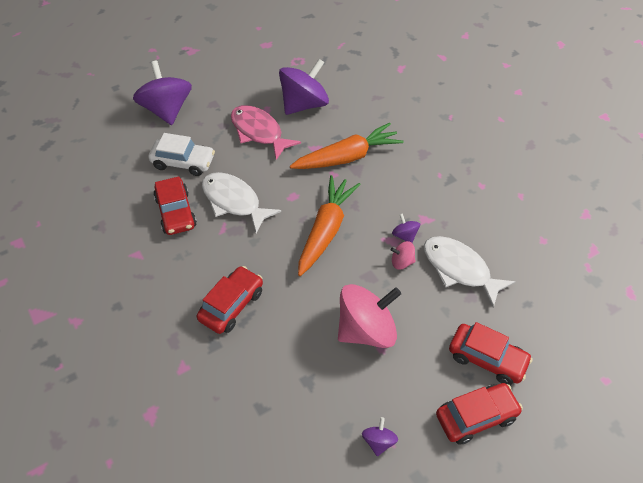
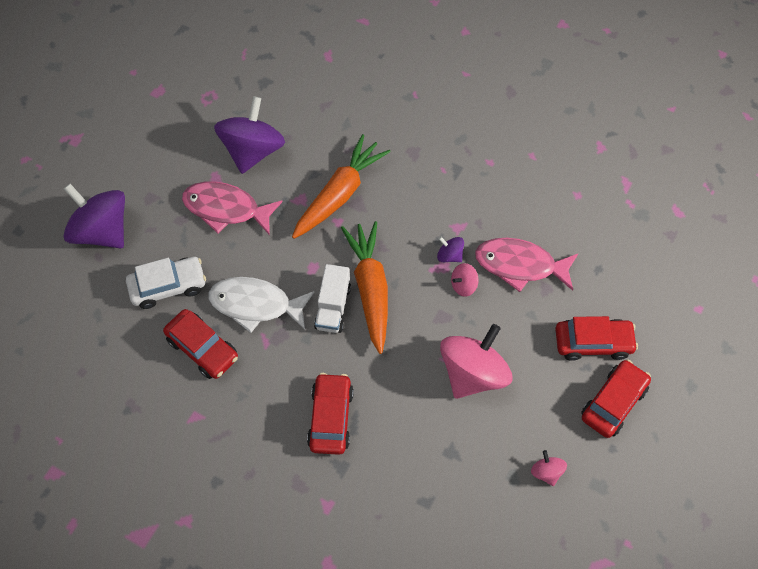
camera: 30 degrees left, 10 degrees up
(289, 229) = (333, 307): none -> white truck
(378, 441) = (546, 472): purple spinning top -> pink spinning top
(459, 269) = (520, 265): white fish -> pink fish

